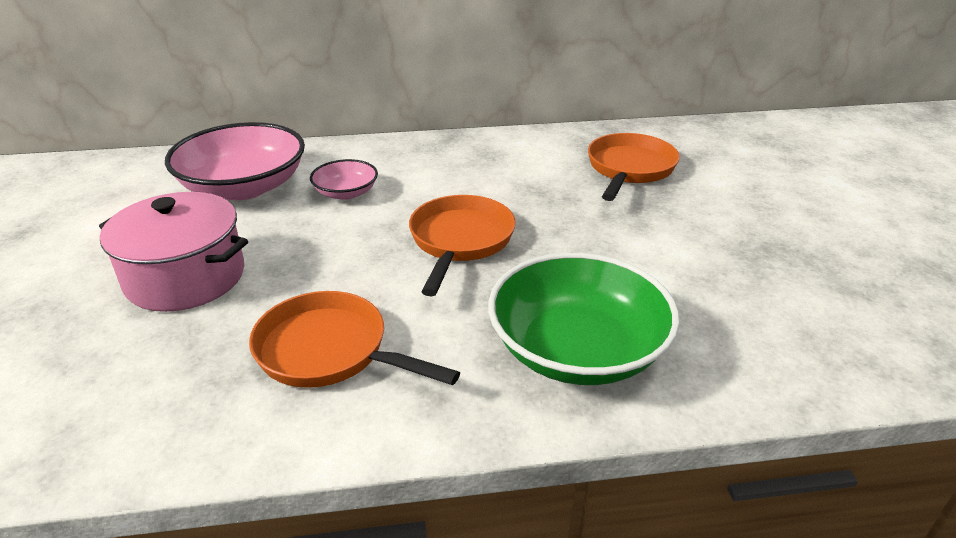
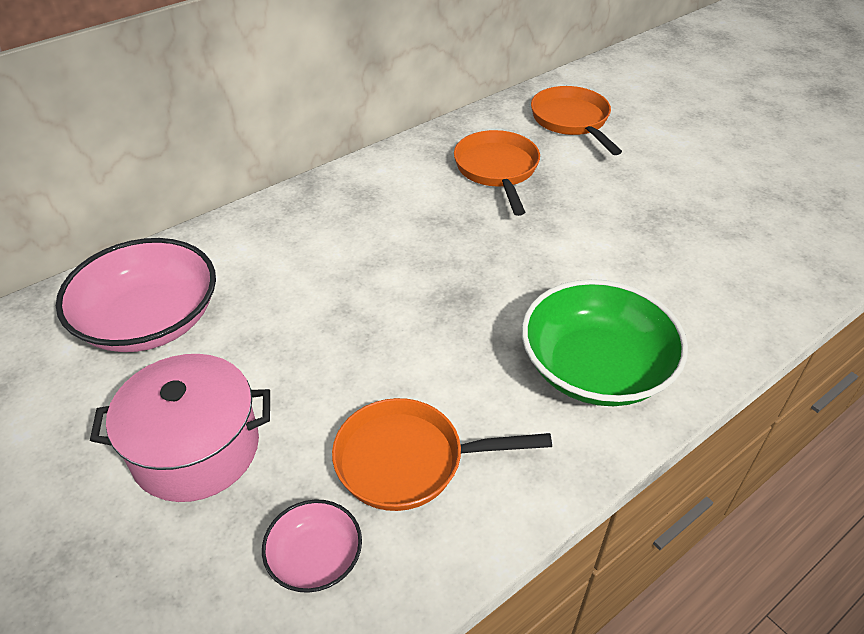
camera: 30 degrees left, 10 degrees up
(346, 193) = (266, 288): pink bowl -> pink bowl (315, 558)
(460, 241) = (420, 301): orange pan -> orange pan (571, 121)

